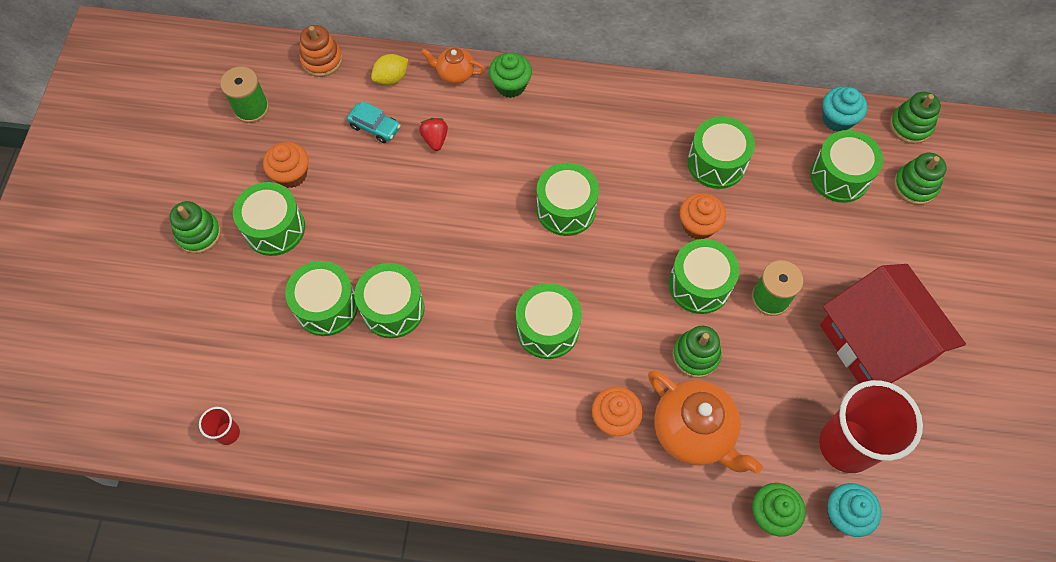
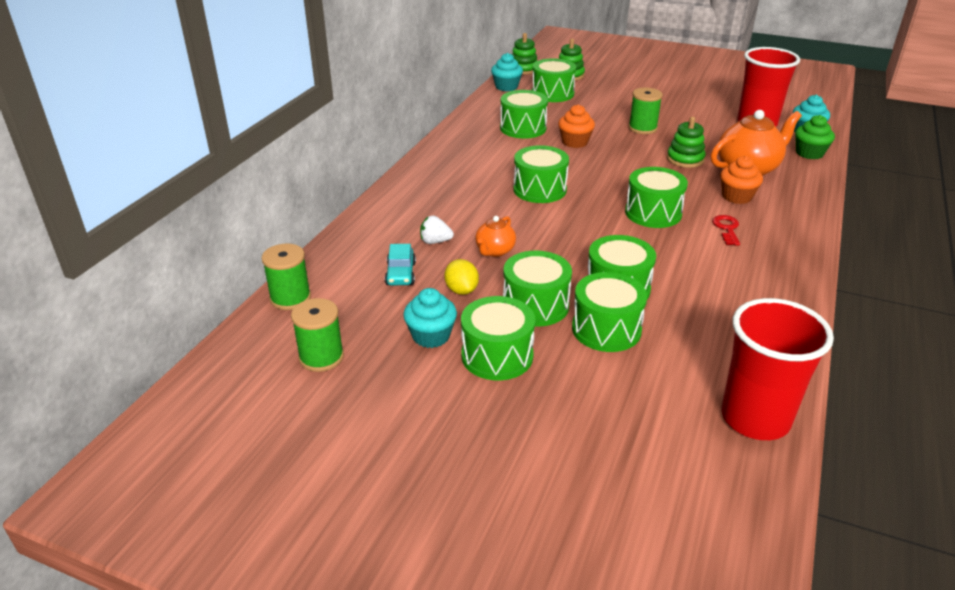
camera: 75 degrees left, 30 degrees down
(199, 234) = (481, 419): green stacking toy -> none
(228, 433) = (755, 418): red cup -> red cup, size x2.35
(291, 174) = (431, 336): orange cupcake -> turquoise cupcake
(322, 60) = (290, 298): orange stacking toy -> green spool
(375, 127) = (400, 274): turquoise car -> turquoise car turned 135 degrees clockwise
(391, 78) = (346, 257): yellow lemon -> yellow lemon (461, 290)
(435, 139) = (435, 241): red strawberry -> white strawberry
(455, 73) = (366, 222): orange teapot -> orange teapot (494, 251)
(510, 85) = (398, 197): green cupcake -> none
(535, 407) = (727, 228): none -> red key
(699, 285) = (626, 149): green drum -> green drum (535, 305)
(875, 342) = (682, 104): red house -> none

